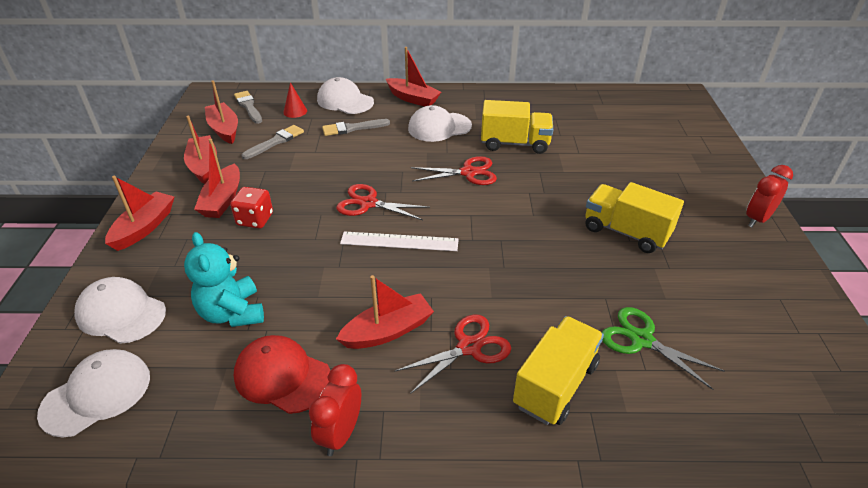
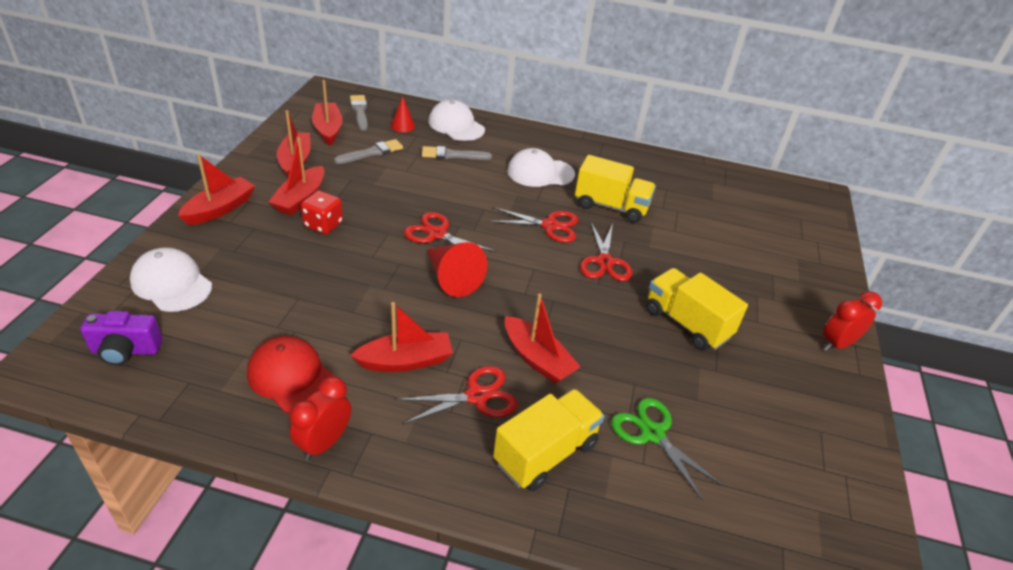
camera: 10 degrees right, 0 degrees up
(97, 394) = (126, 350): white cap -> purple camera
(232, 313) = (269, 308): turquoise teddy bear -> none
(399, 241) = (452, 278): white ruler -> red cone
(413, 98) = (525, 137): red boat -> red boat (537, 359)
(531, 194) = (604, 262): none -> red scissors

